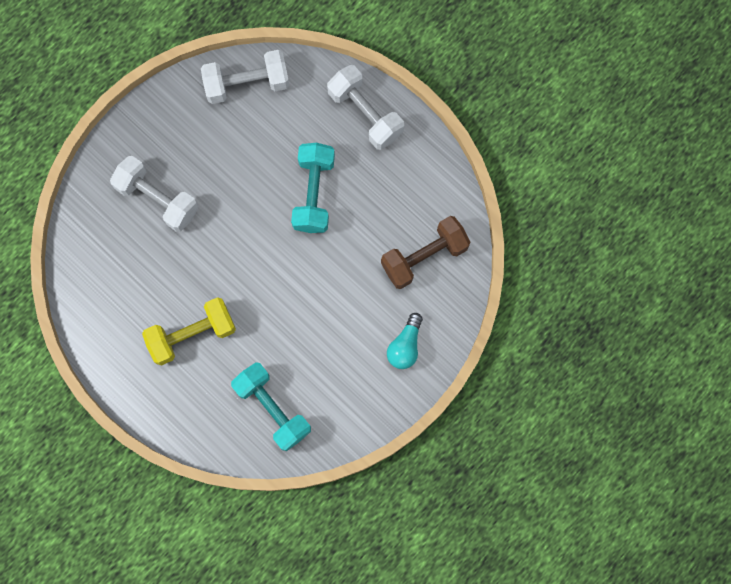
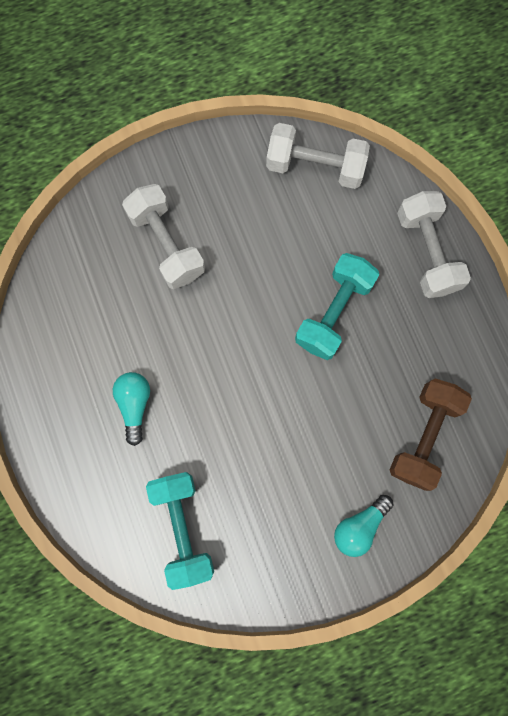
camera: 25 degrees right, 0 degrees up
(192, 334) = (134, 405): yellow dumbbell -> turquoise light bulb
(424, 256) = (424, 436): brown dumbbell -> brown dumbbell turned 60 degrees counterclockwise

